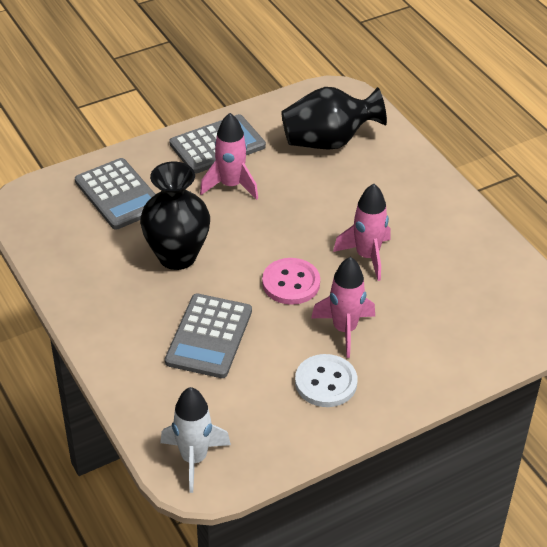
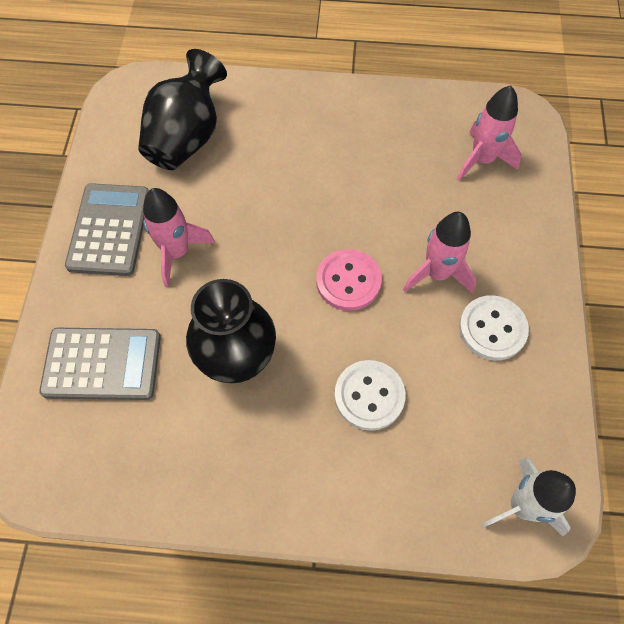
camera: 55 degrees left, 20 degrees up
(209, 336) = (369, 396): grey calculator -> white button
(367, 256) = (359, 200): pink rocket -> pink rocket (482, 160)

